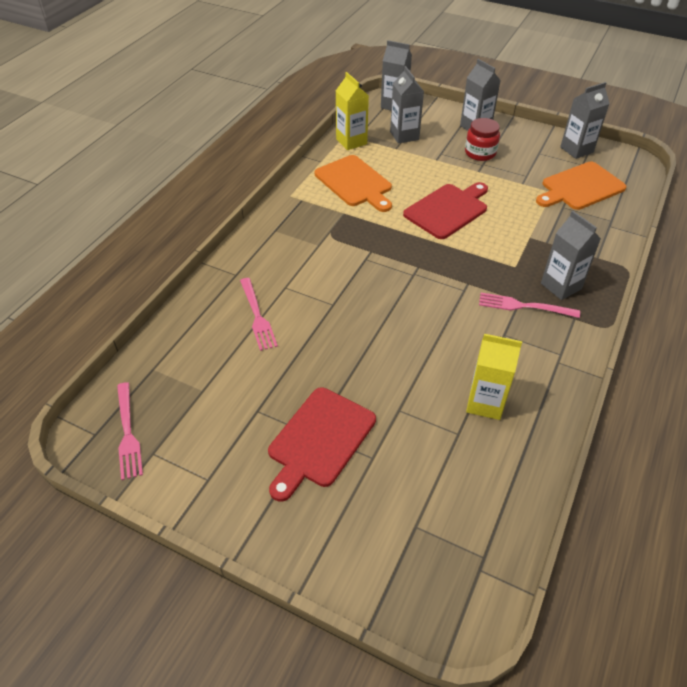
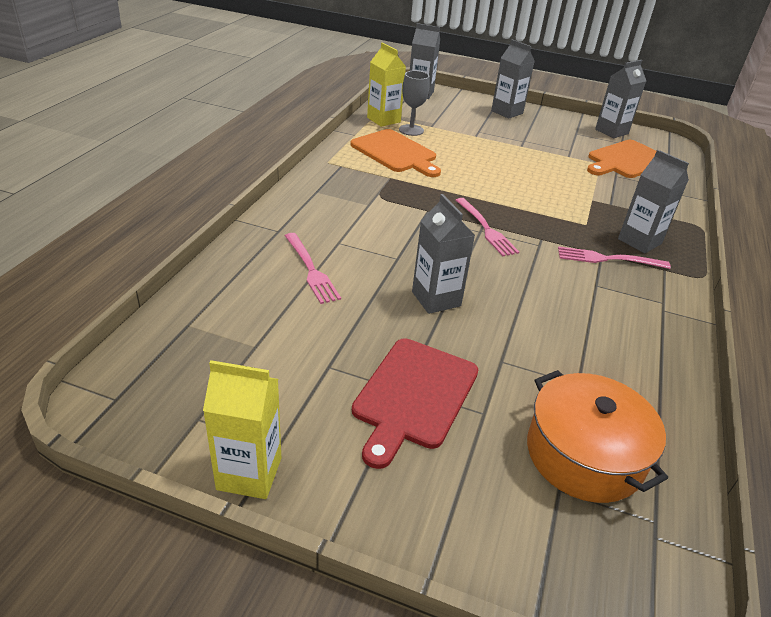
camera: 10 degrees left, 10 degrees down
(128, 433) = (161, 397): pink fork -> pink fork (486, 229)
(375, 154) = (411, 130): none -> grey goblet
(404, 135) = (437, 117): grey carton -> grey carton (436, 299)
(444, 498) = (584, 454): none -> orange pot
(448, 210) = (500, 176): red cutting board -> none
(480, 153) = (518, 132): red jar -> none
(485, 403) = (598, 351): yellow carton -> yellow carton (249, 473)

